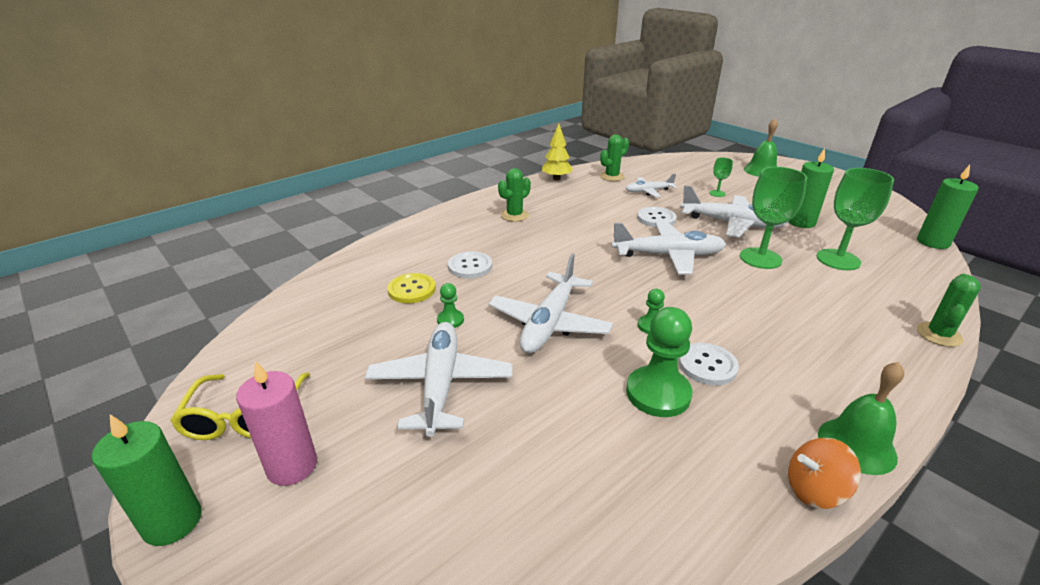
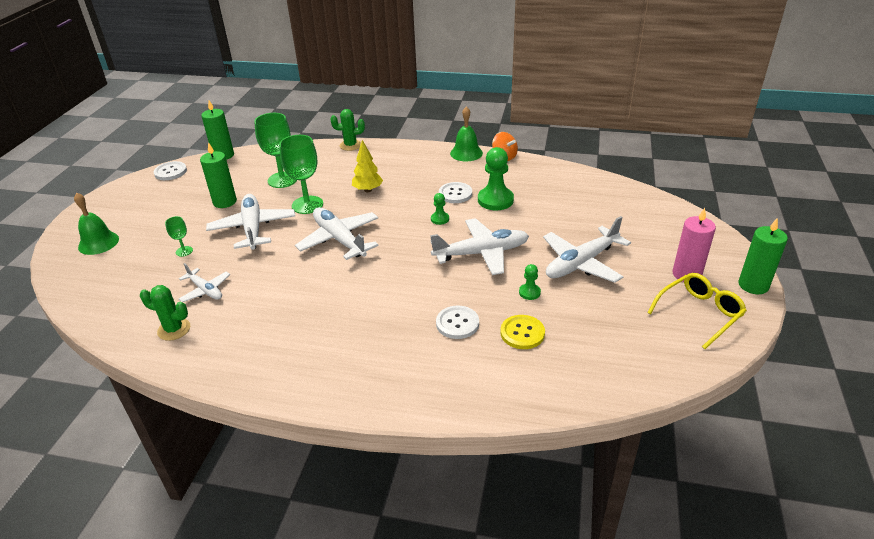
camera: 125 degrees left, 5 degrees up
(514, 215) = (337, 350): green cactus -> none
(556, 178) = (207, 369): yellow tree -> yellow tree (368, 190)
(656, 218) = (272, 265): white button -> white button (170, 172)

